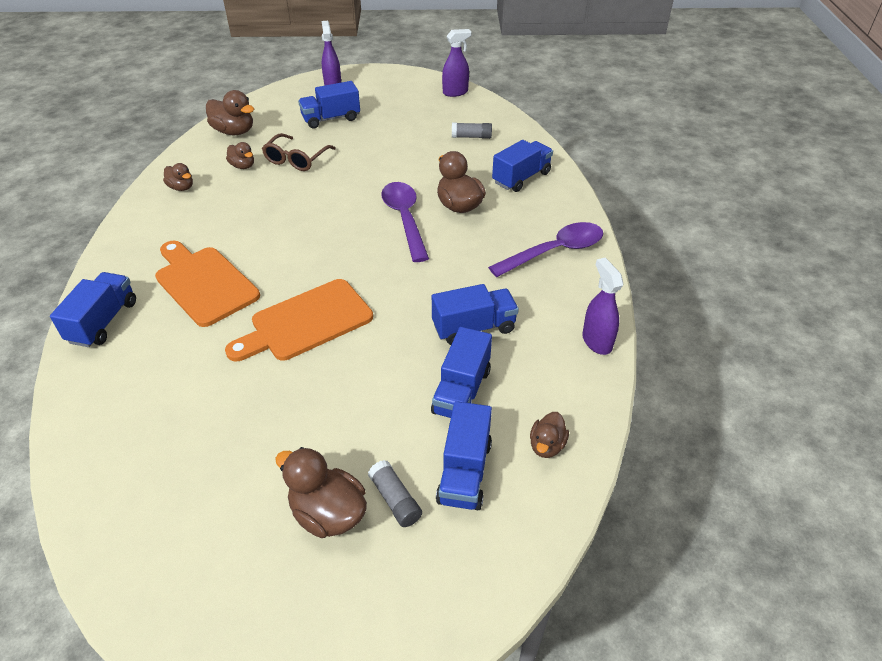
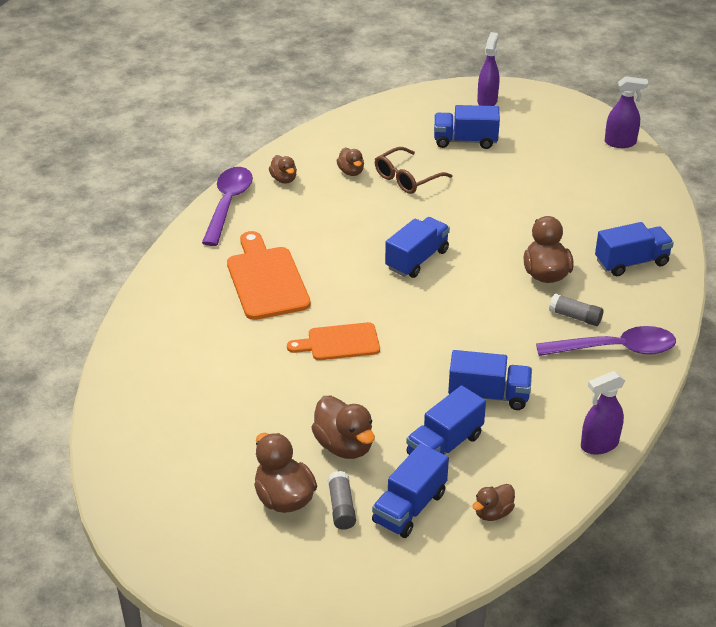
camera: 25 degrees right, 5 degrees down
(103, 322) = (170, 289): blue truck -> blue truck (417, 259)
(234, 132) = (359, 131): brown duck -> brown duck (344, 446)
(306, 322) = (339, 342): orange cutting board -> orange cutting board, size x0.65
(404, 219) = (482, 272): purple spoon -> purple spoon (228, 204)
(471, 137) = (605, 201): grey glue stick -> grey glue stick (575, 317)
(596, 341) = (599, 445): purple spray bottle -> purple spray bottle turned 120 degrees counterclockwise

